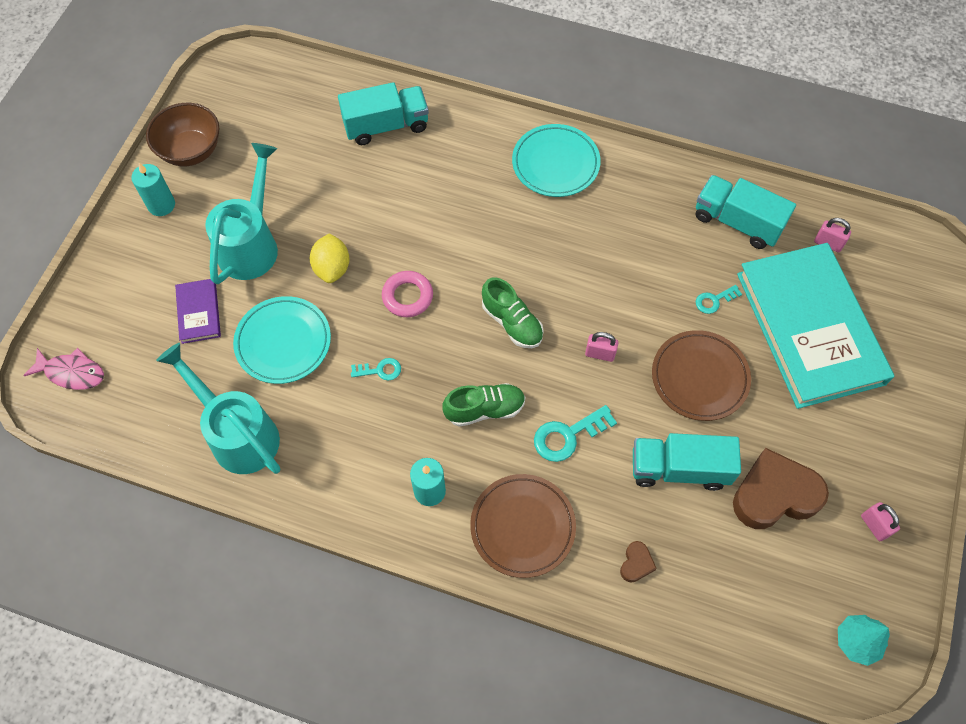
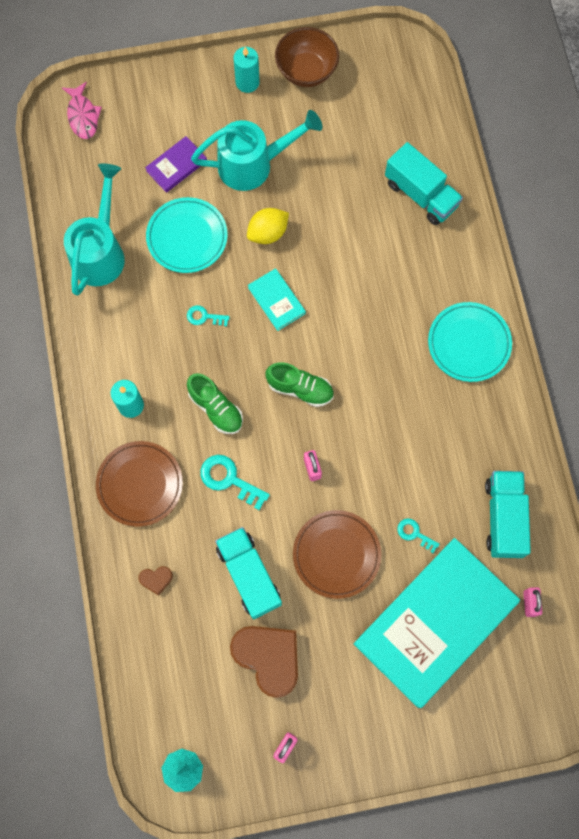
camera: 60 degrees right, 10 degrees up
(380, 370) = (204, 317): turquoise key -> turquoise key turned 135 degrees clockwise
(407, 296) = (276, 300): pink ring -> turquoise book
(512, 322) = (300, 389): green shoe -> green shoe turned 90 degrees counterclockwise

